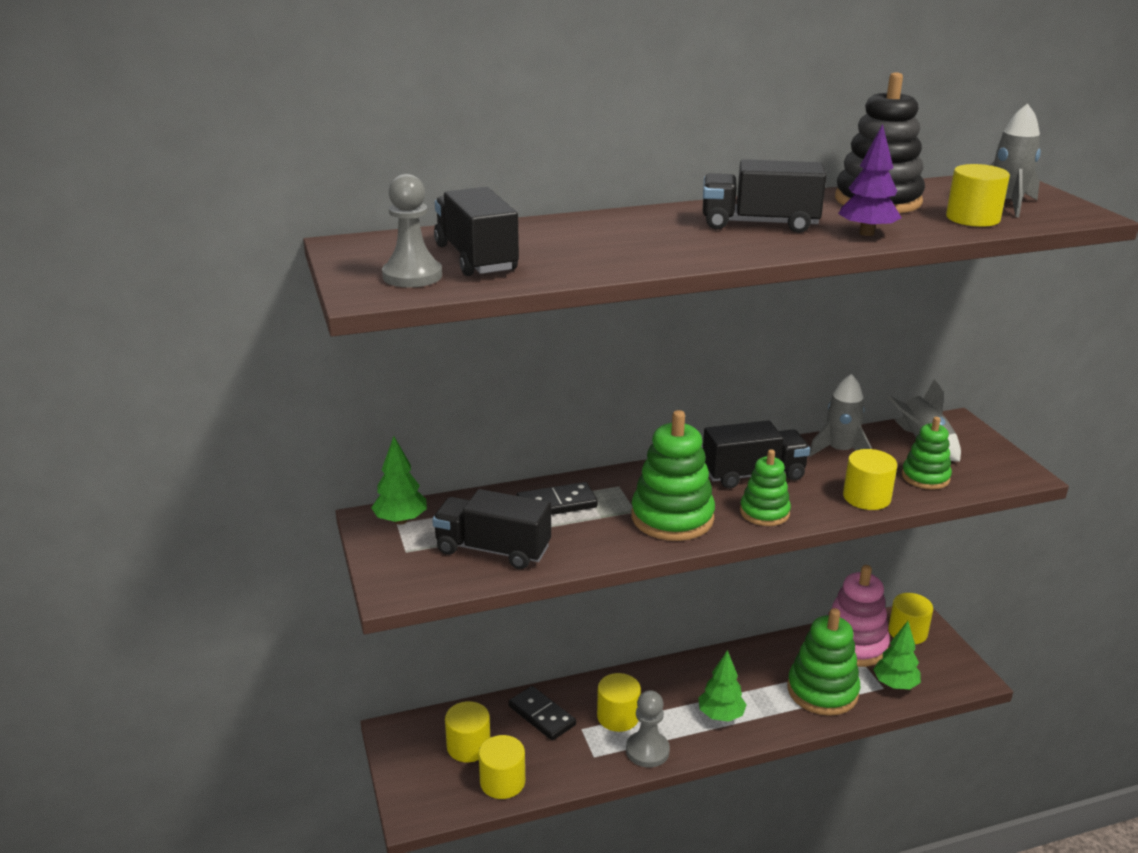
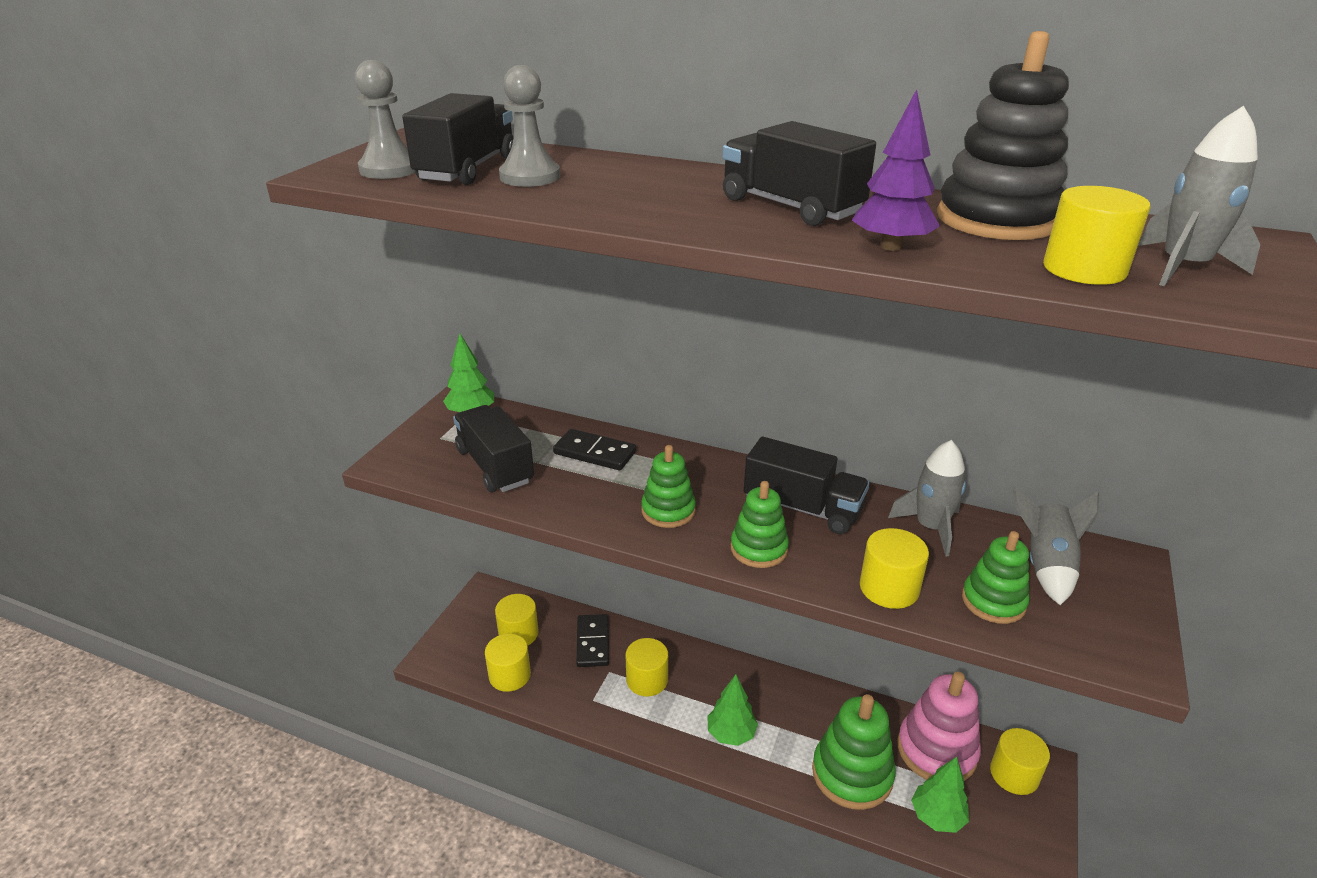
camera: 40 degrees right, 5 degrees up
(647, 751) = (637, 723): grey pawn -> grey pawn (530, 177)
(672, 518) = (668, 511): green stacking toy -> green stacking toy, size x0.60

